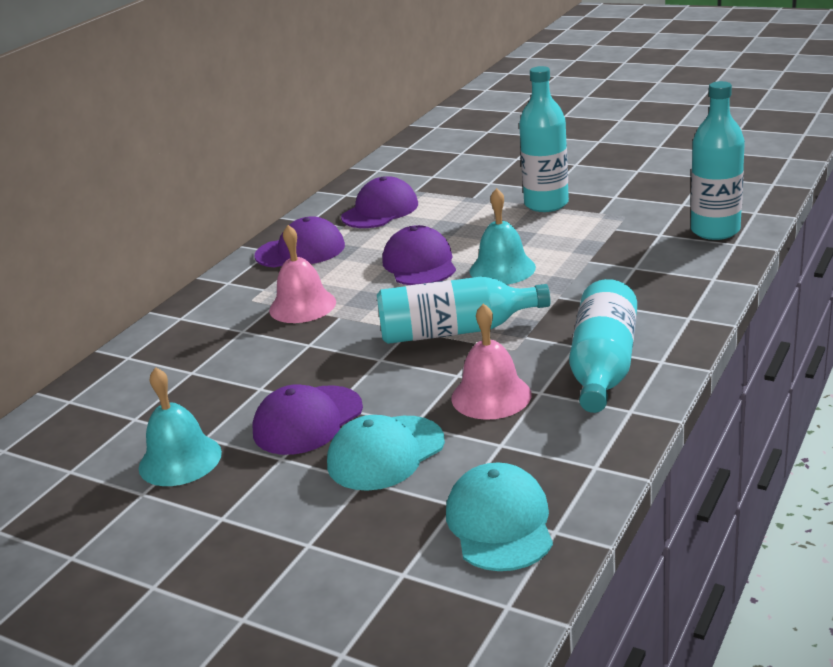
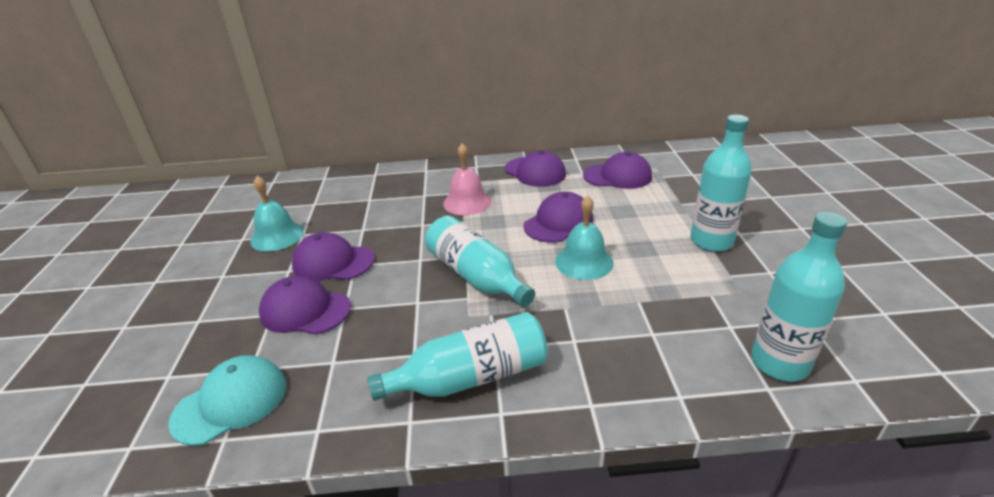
camera: 55 degrees right, 5 degrees up
(385, 453) = (305, 310): turquoise cap -> purple cap
(491, 396) = (396, 330): pink bell -> none

